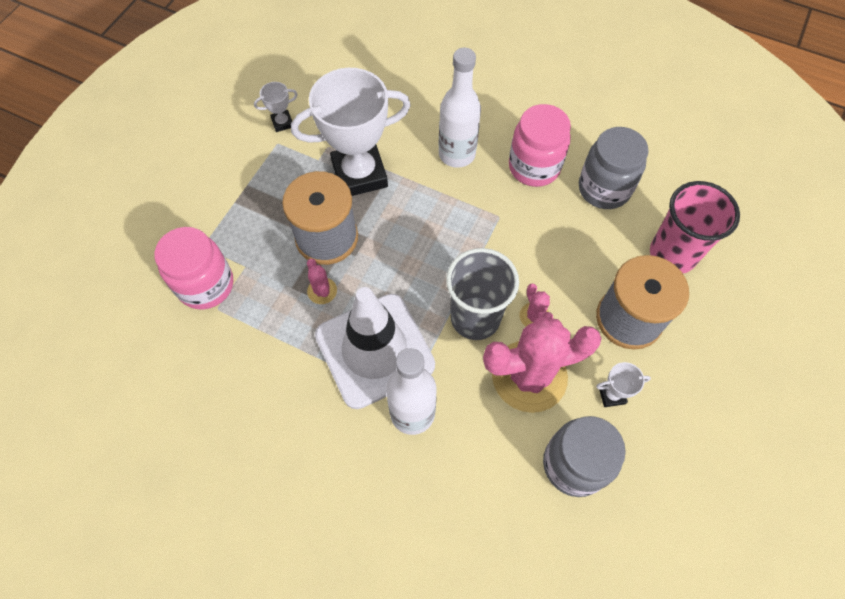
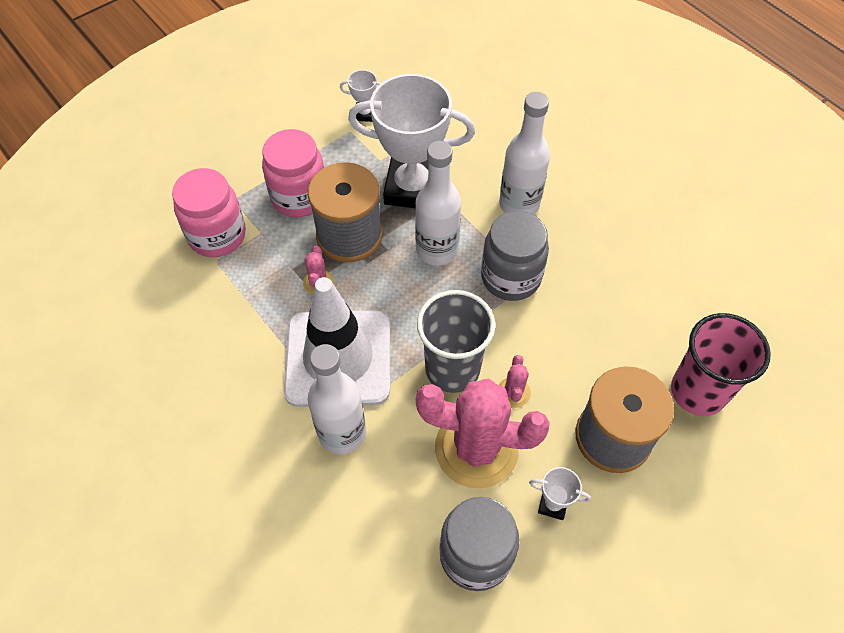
camera: 25 degrees right, 5 degrees down
(409, 220) = (437, 250): none -> white bottle
(534, 167) = (593, 246): pink jar -> pink jar (299, 197)
(604, 189) = (657, 296): grey jar -> grey jar (511, 277)

